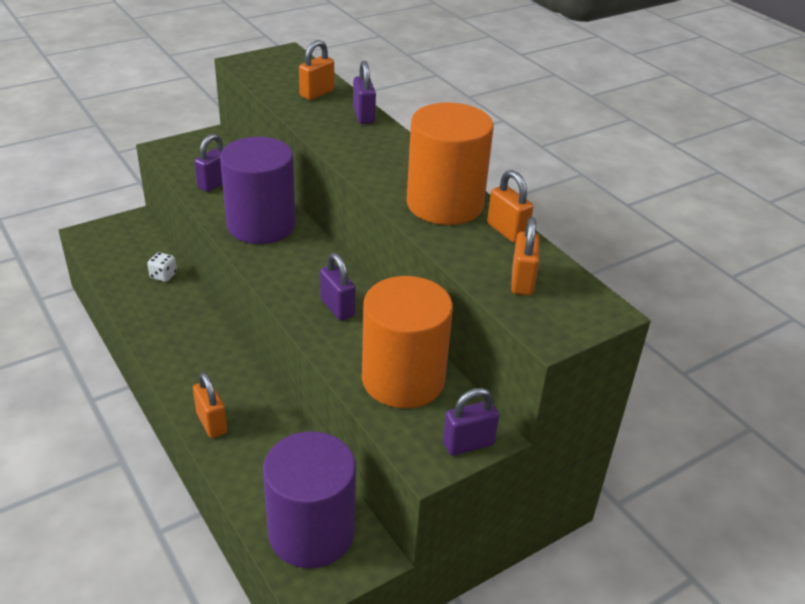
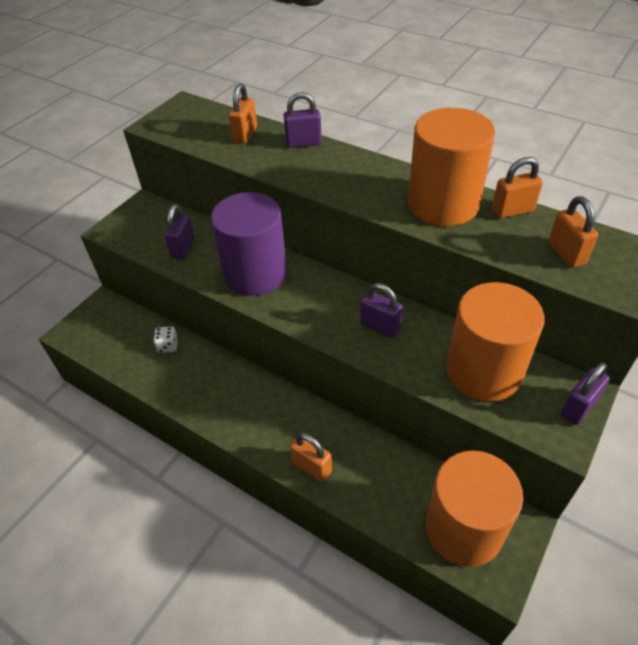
camera: 20 degrees left, 10 degrees up
(311, 532) = (464, 528): purple cylinder -> orange cylinder
(363, 116) = (303, 143): purple padlock -> purple padlock turned 60 degrees counterclockwise
(507, 231) = (512, 211): orange padlock -> orange padlock turned 45 degrees counterclockwise

